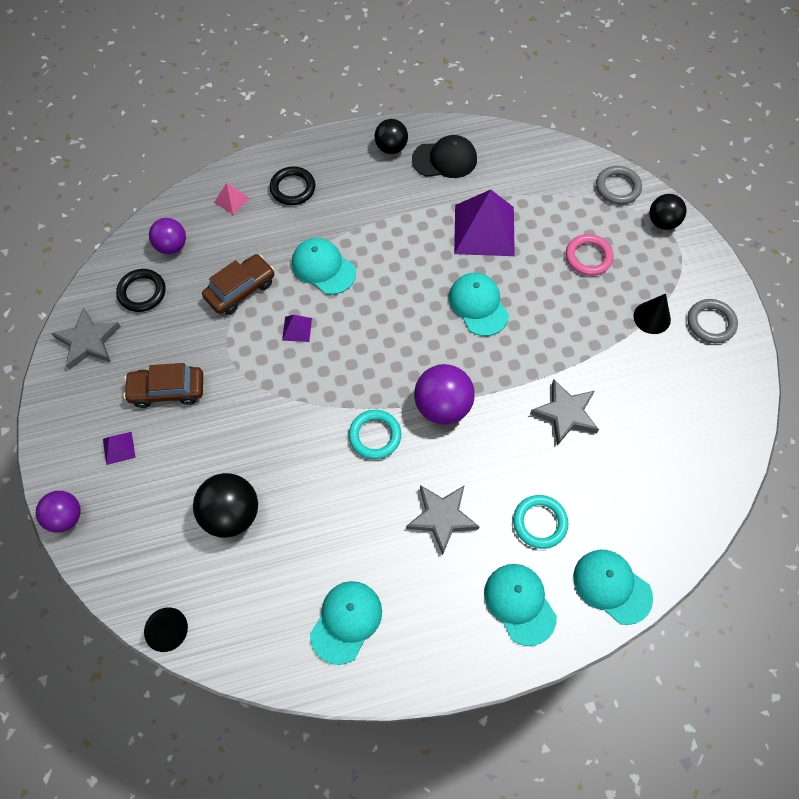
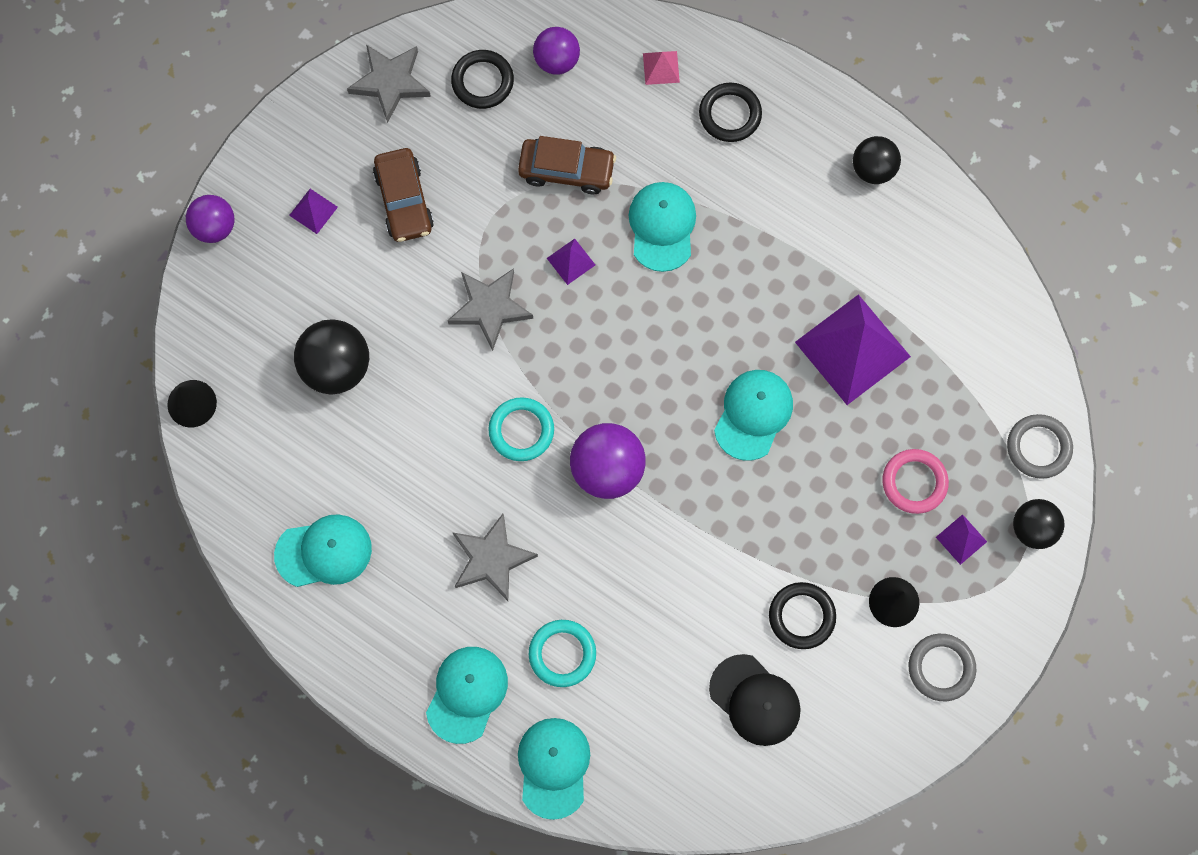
camera: 50 degrees right, 10 degrees up
(167, 390) = (404, 200): brown car -> brown car turned 150 degrees counterclockwise
(445, 159) = (909, 236): black cap -> black cap (755, 700)
(565, 414) = (701, 594): grey star -> grey star (490, 308)
(623, 370) = (801, 616): none -> black ring
(641, 259) = (961, 539): none -> purple pyramid

